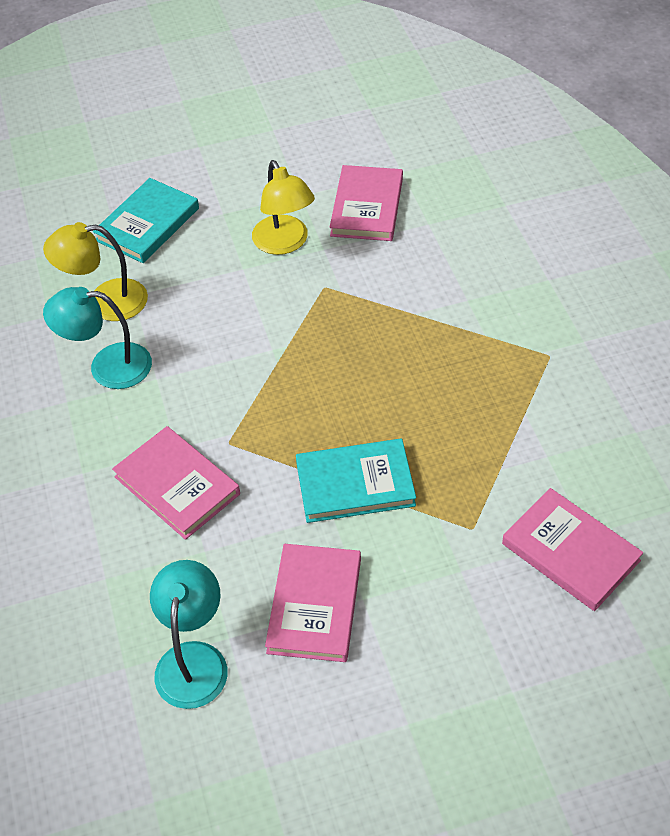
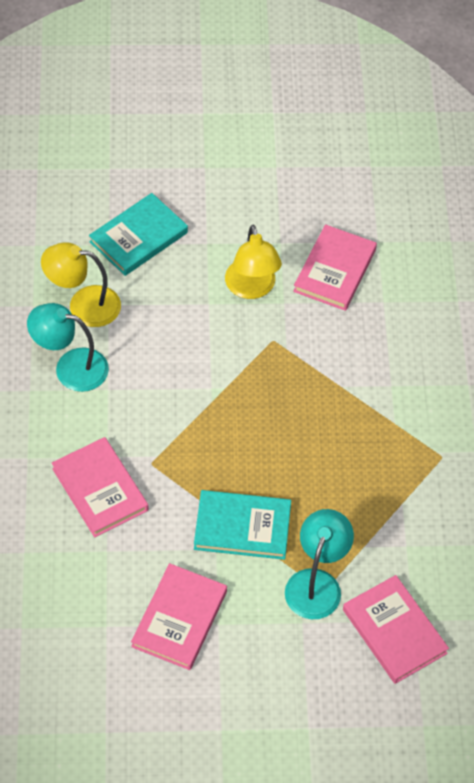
camera: 10 degrees right, 5 degrees up
(193, 659) = (75, 636): turquoise lamp -> turquoise lamp (316, 583)

